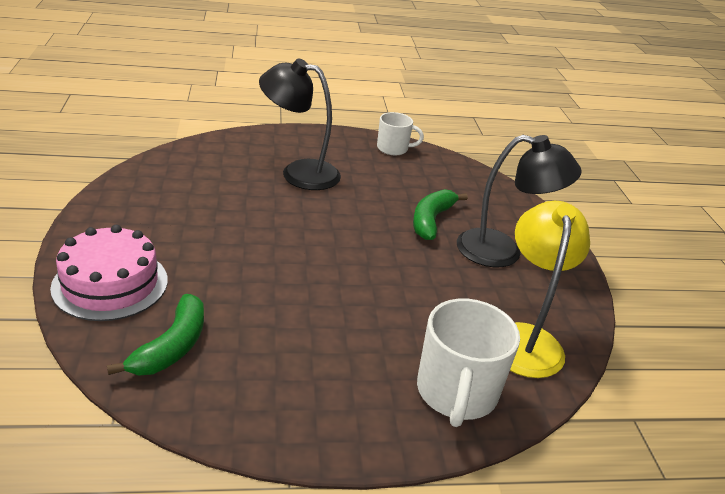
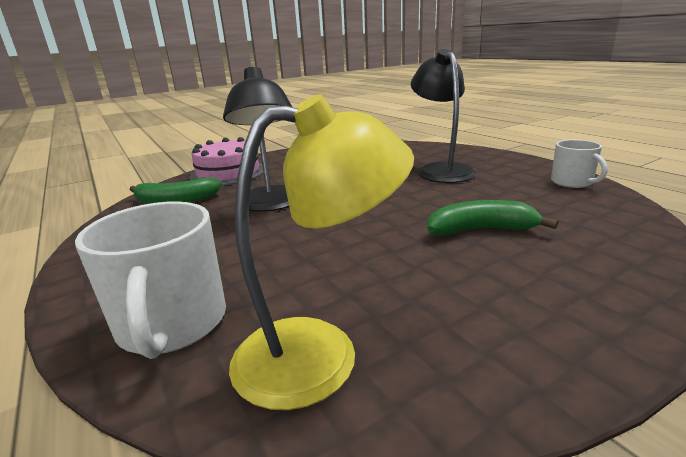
camera: 70 degrees right, 10 degrees down
(456, 392) = (172, 324): white mug -> white mug turned 90 degrees counterclockwise
(502, 252) = (502, 286): black lamp -> black lamp (271, 205)

